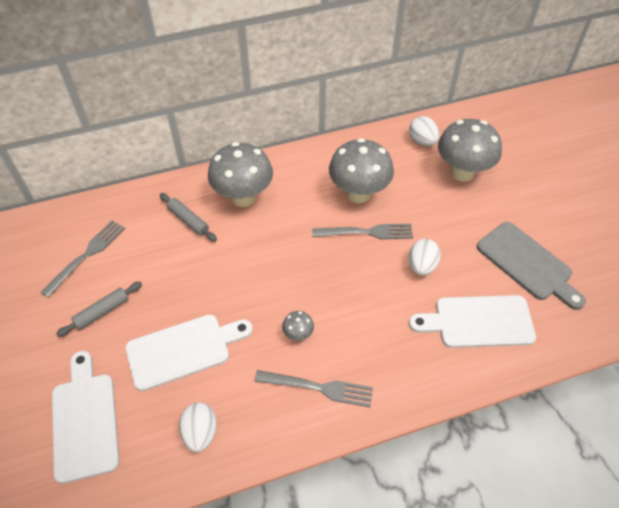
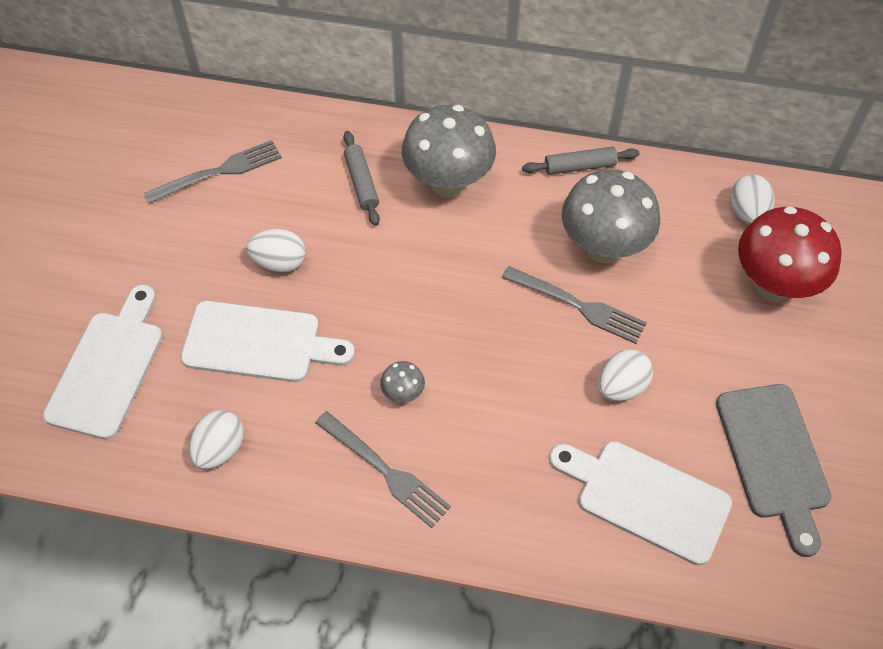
camera: 30 degrees right, 5 degrees up
(102, 312) = (196, 250): grey rolling pin -> grey rolling pin (579, 166)
(165, 293) = (279, 263): none -> white egg
(462, 172) = (773, 285): grey mushroom -> red mushroom

